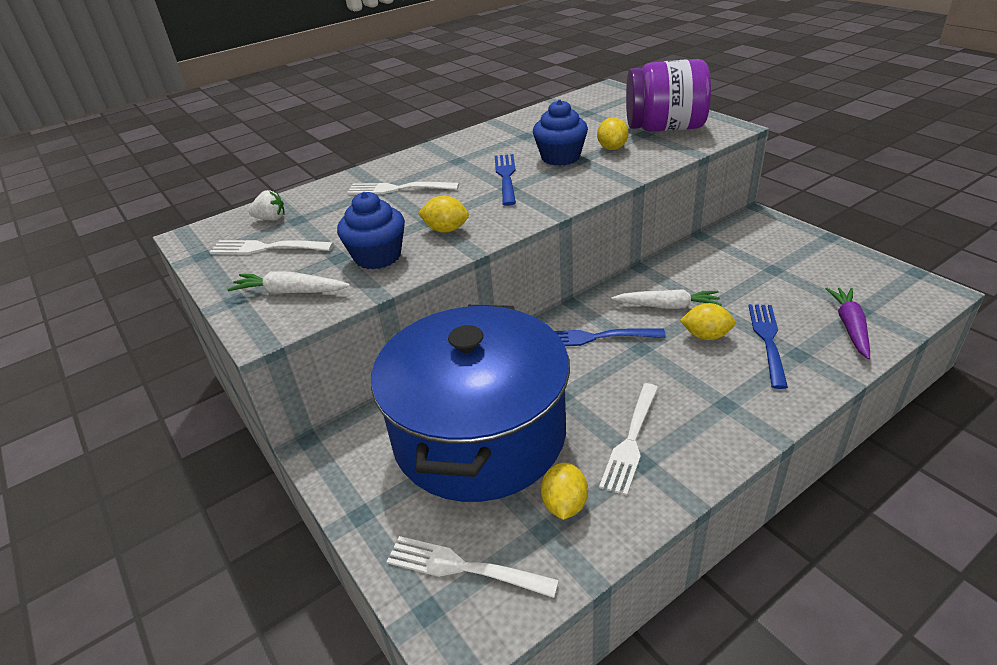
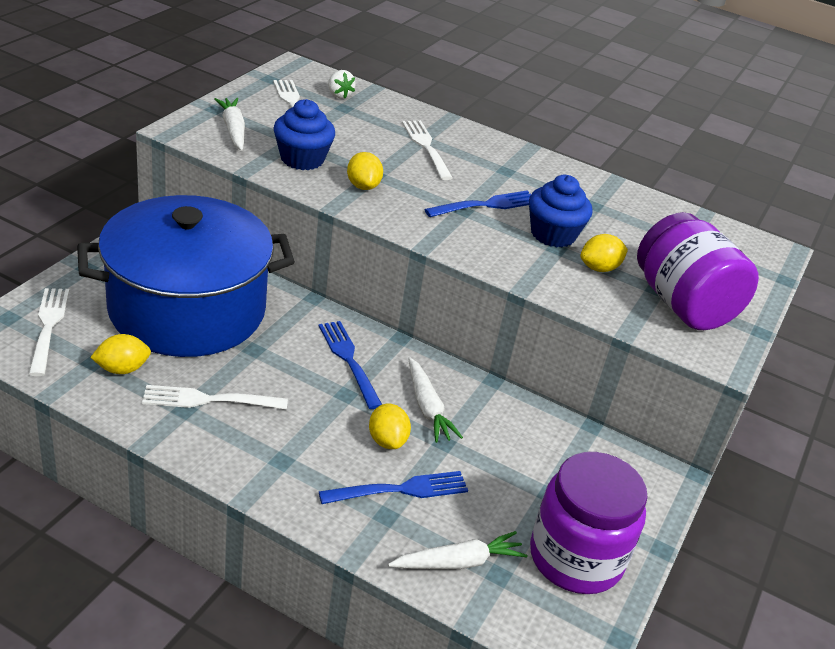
camera: 55 degrees right, 0 degrees up
(841, 273) = (575, 558): none -> purple jar
(850, 327) = (459, 562): purple carrot -> white carrot

